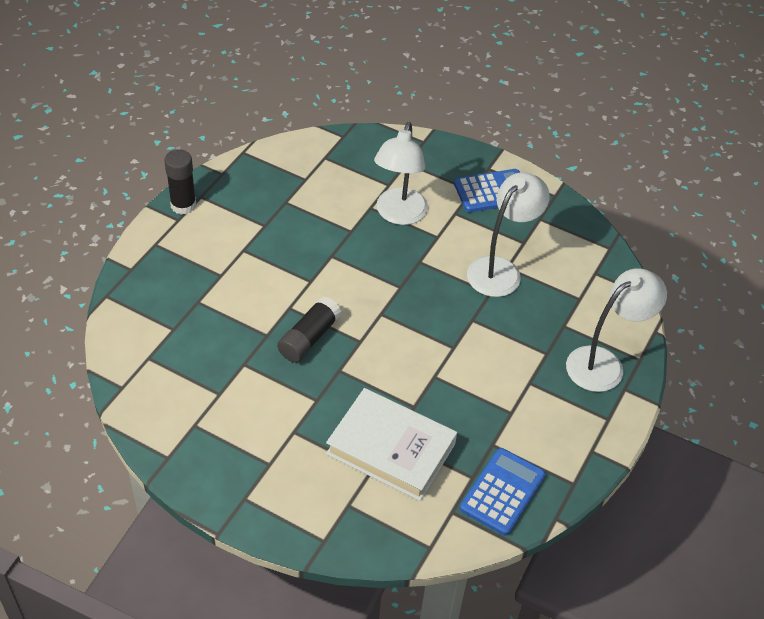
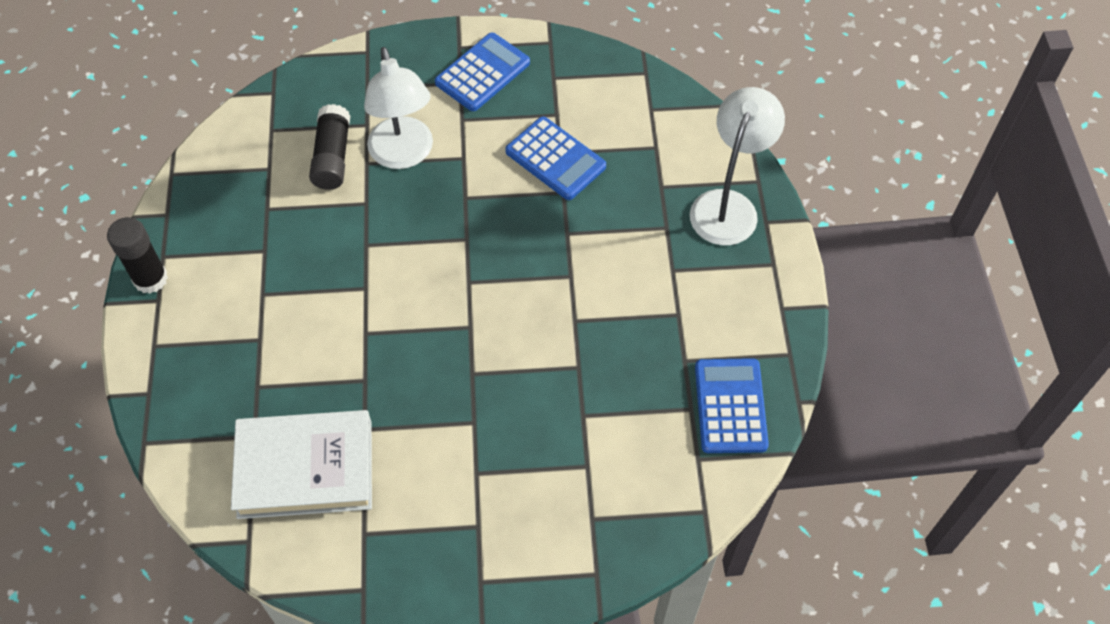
camera: 30 degrees left, 10 degrees up
(309, 338) = (413, 356): black glue stick -> black glue stick (332, 157)
(391, 448) = (589, 429): white book -> white book (305, 468)
(500, 270) = (555, 159): white lamp -> blue calculator

